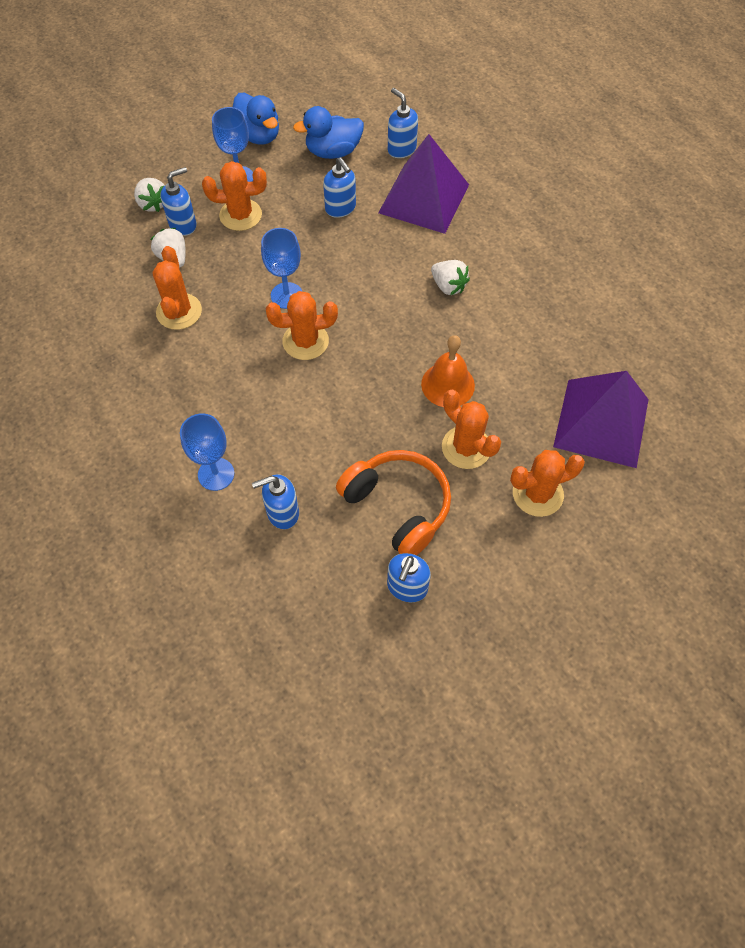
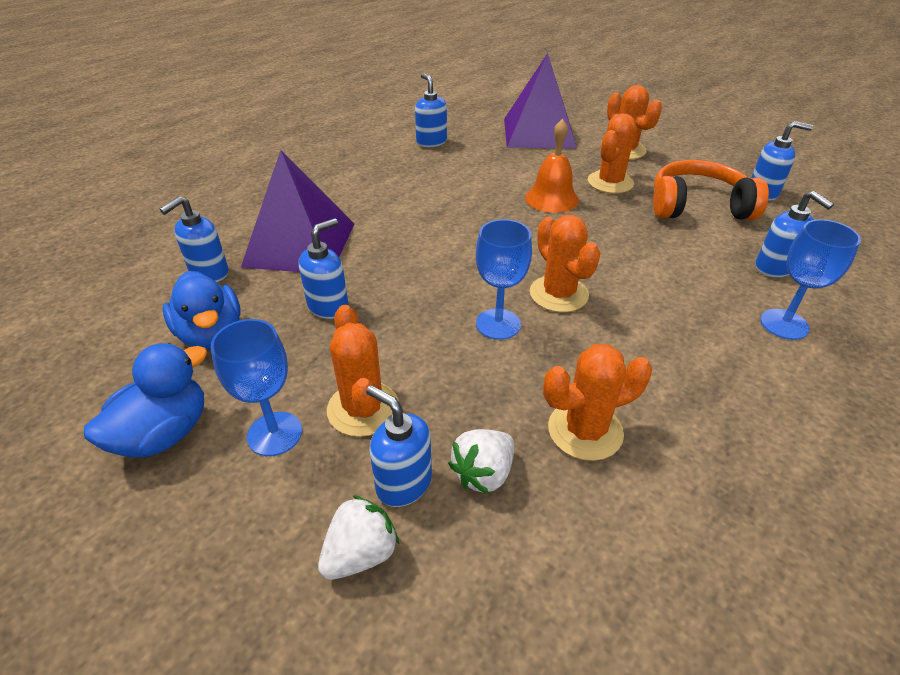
camera: 105 degrees left, 20 degrees down
(398, 506) = (698, 206): orange headphones -> orange headphones turned 60 degrees clockwise
(448, 286) = (430, 212): white strawberry -> none
(594, 315) = (431, 142): none -> blue soap dispenser

